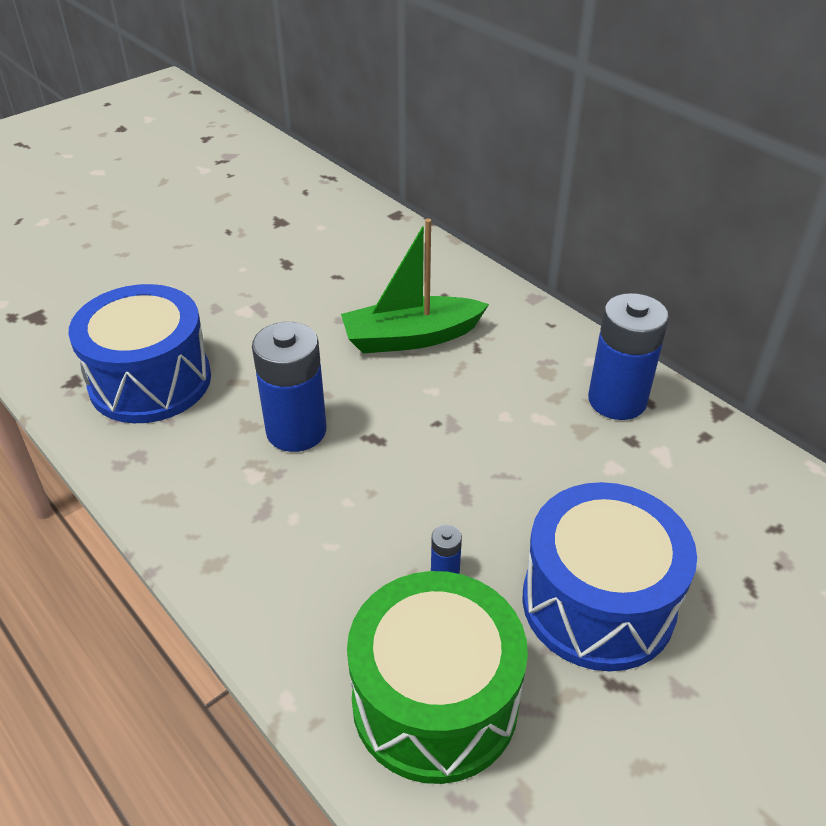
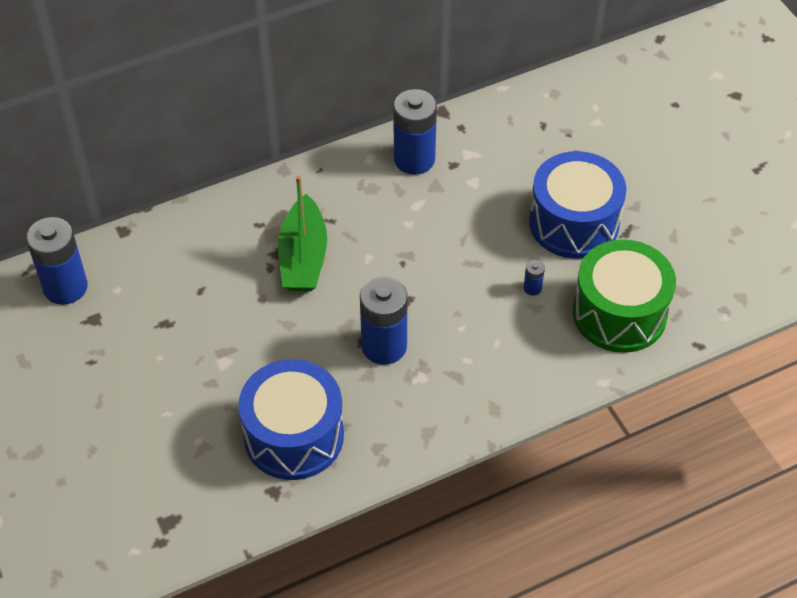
camera: 75 degrees left, 10 degrees up
(313, 199) = (65, 287): none -> blue battery

